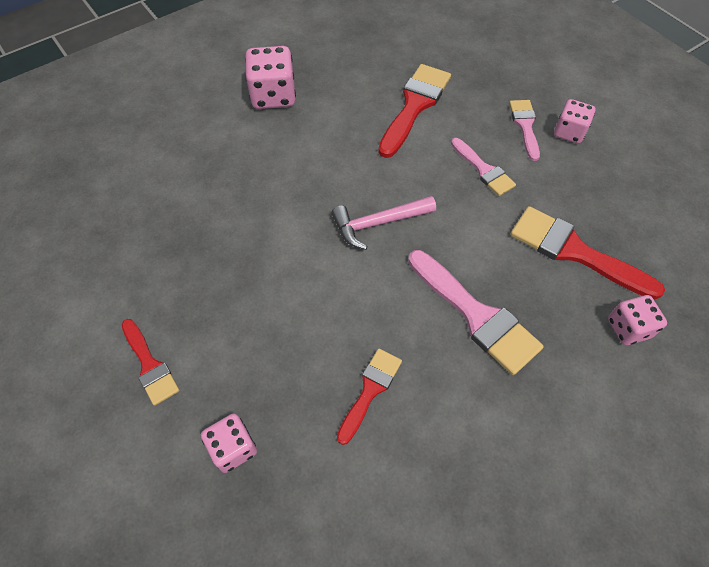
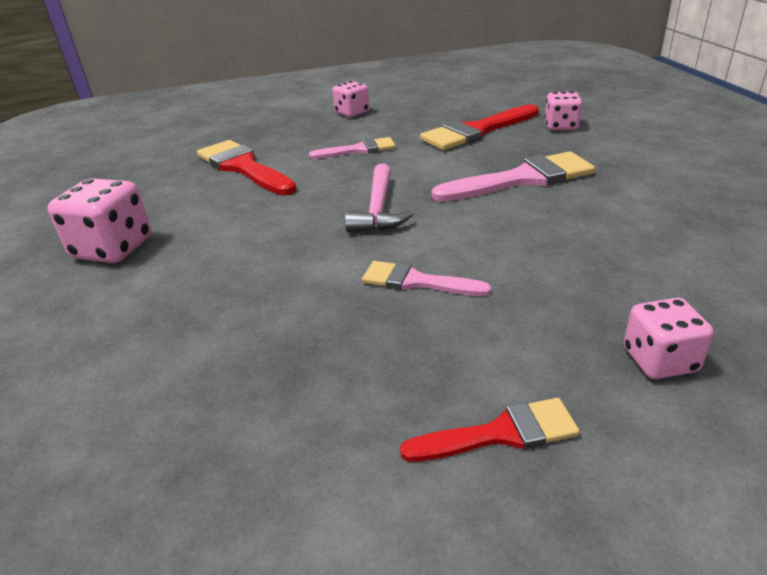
camera: 65 degrees left, 25 degrees down
(370, 390) = (593, 247): red brush -> none
(525, 126) = (327, 126): pink brush -> pink brush (417, 281)

